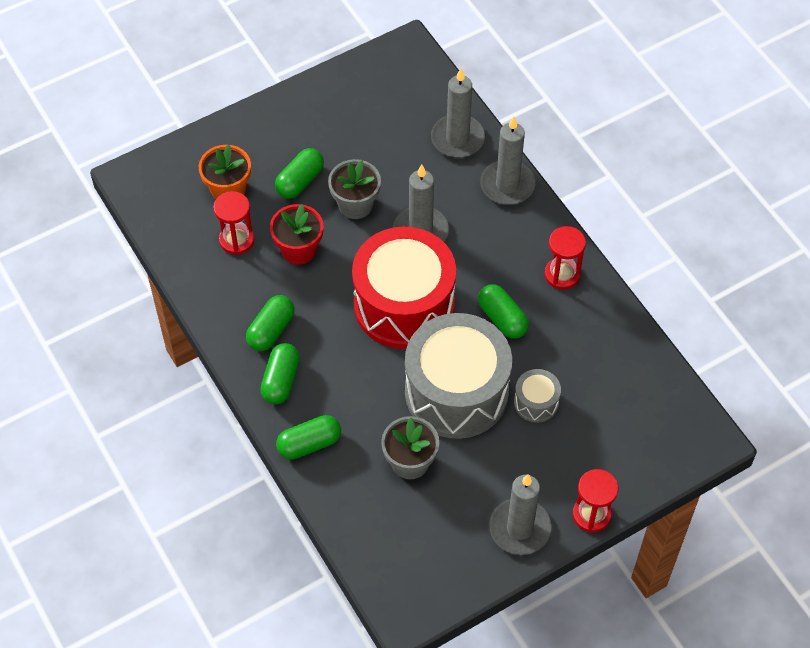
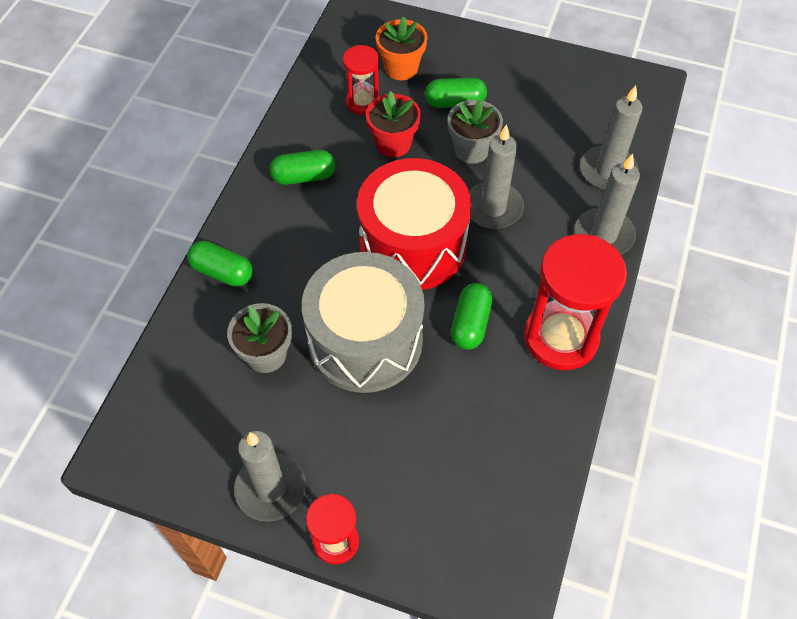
camera: 50 degrees right, 0 degrees up
(281, 380) = (264, 213): green capsule -> none
(536, 402) = (412, 409): grey drum -> none
(562, 274) = (560, 338): red hourglass -> red hourglass, size x1.83

